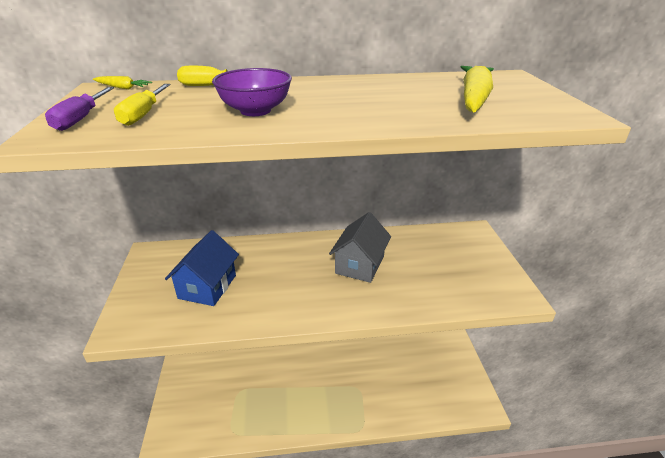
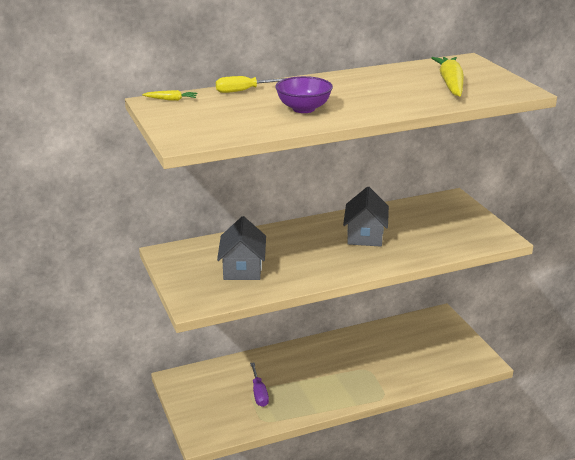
camera: 15 degrees left, 5 degrees down
(81, 119) = (184, 127): purple screwdriver -> purple screwdriver (259, 393)
(143, 114) = (225, 119): yellow screwdriver -> none
(207, 286) = (242, 268): blue house -> grey house

